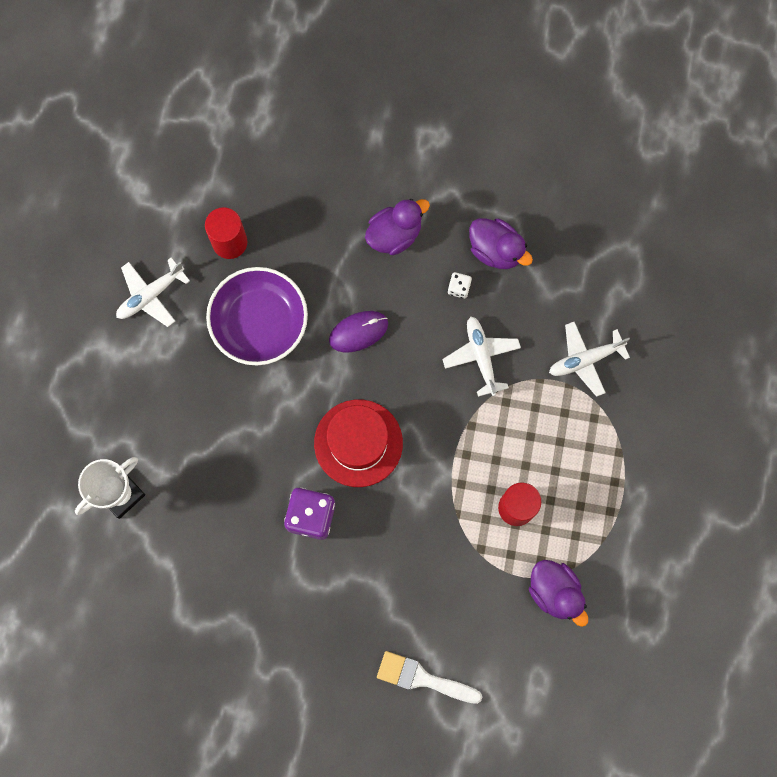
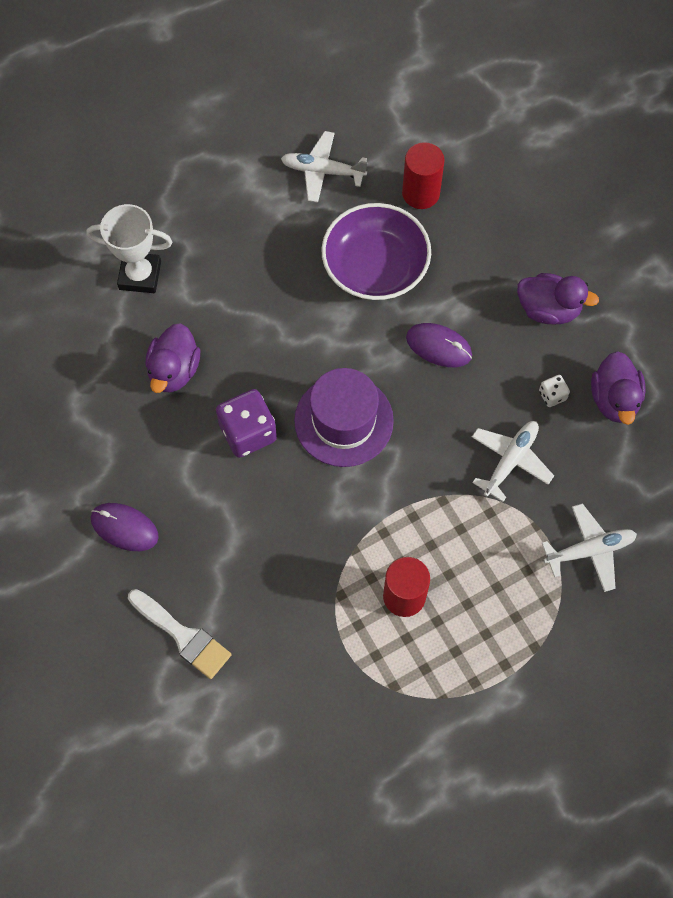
camera: 50 degrees right, 10 degrees down
(310, 658) = (124, 528): none -> purple mouse
(358, 443) = (343, 421): red hat -> purple hat
(422, 678) = (183, 636): white brush -> white brush turned 150 degrees clockwise
(555, 592) = (358, 691): purple duck -> purple duck (174, 370)
(585, 360) = (590, 550): white plane -> white plane turned 135 degrees clockwise

